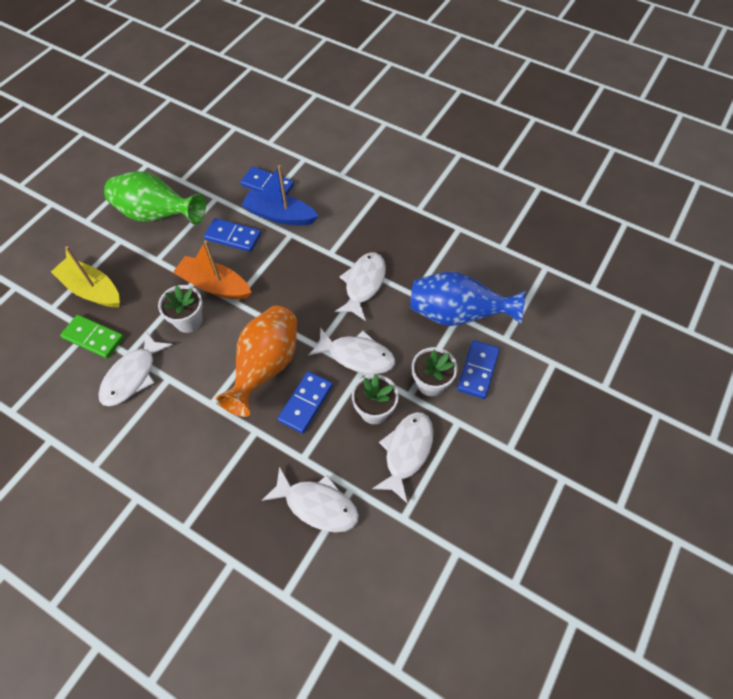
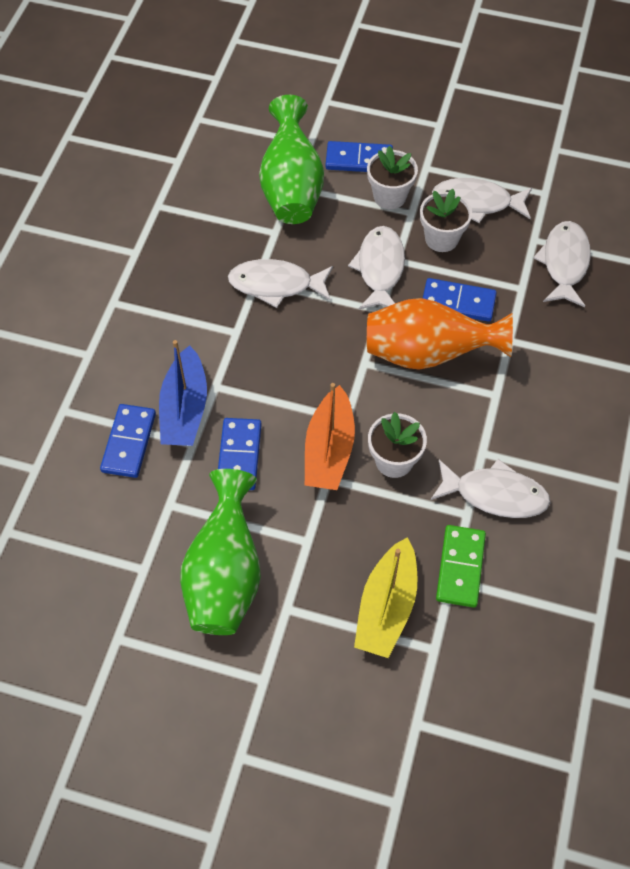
camera: 105 degrees left, 0 degrees up
(457, 315) = (292, 188): blue vase -> green vase

